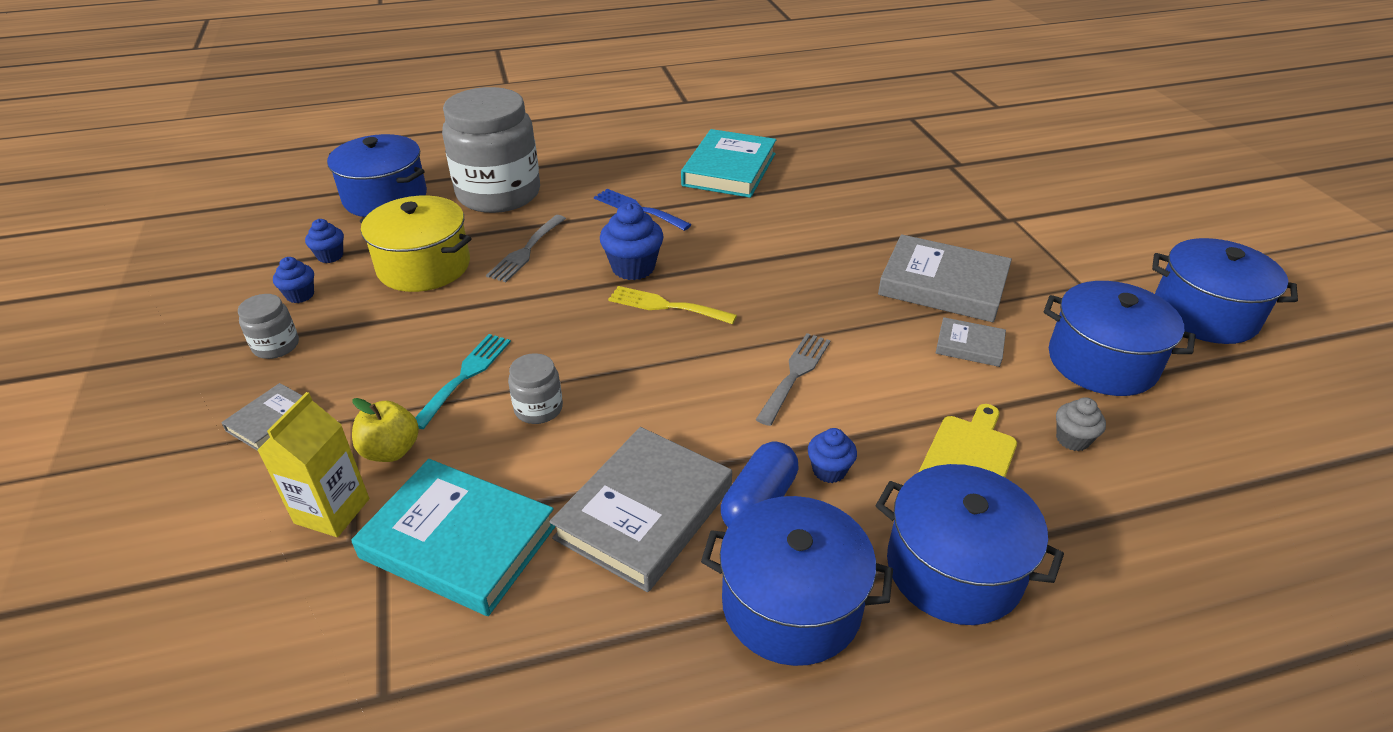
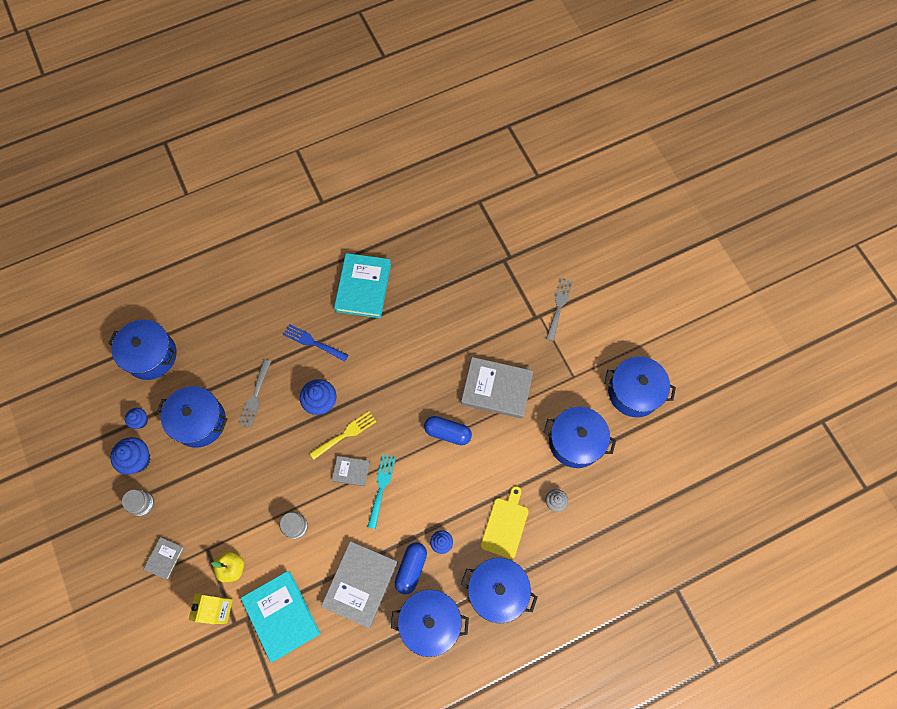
camera: 10 degrees left, 30 degrees up
(300, 295) = (138, 460): blue cupcake -> blue cupcake, size x1.69
(424, 266) = (199, 421): yellow pot -> blue pot
(459, 541) = (281, 615): turquoise book -> turquoise book turned 45 degrees clockwise
(465, 376) = (252, 509): turquoise fork -> turquoise fork (381, 487)
(498, 194) = (222, 339): grey jar -> none
(666, 306) = (345, 434): yellow fork -> yellow fork turned 135 degrees clockwise
(795, 374) = (420, 478): grey fork -> grey fork (559, 306)
(851, 324) = (447, 432): none -> blue capsule
(969, 346) = (509, 440): grey book -> grey book (351, 471)

